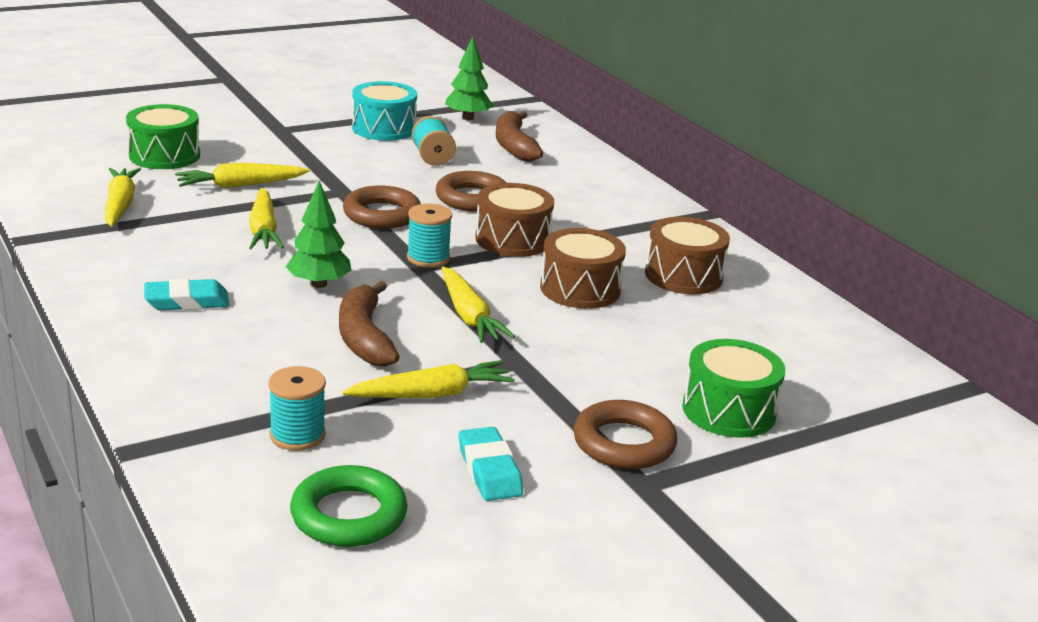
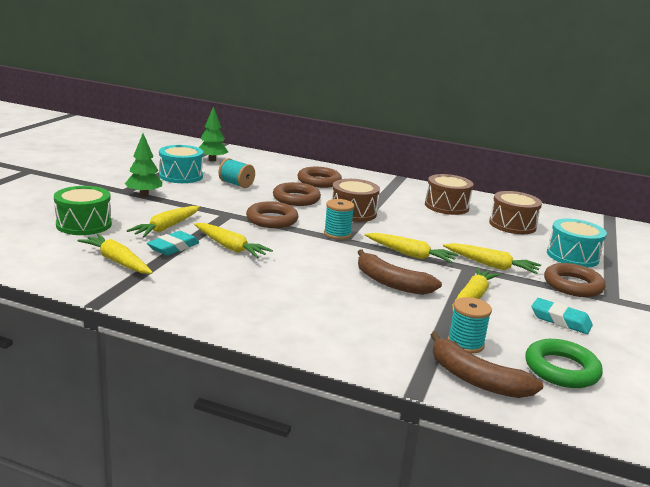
camera: 40 degrees left, 5 degrees down
(187, 301) = (272, 300): turquoise eraser -> turquoise eraser (173, 247)
(319, 284) = (316, 265): green tree -> green tree (144, 195)
(514, 146) = (262, 168): brown banana -> brown banana (476, 379)
(556, 371) = (491, 265): none -> yellow carrot
(558, 185) = (319, 181): none -> brown ring
(580, 289) = (424, 226): brown drum -> brown drum (512, 225)
(729, 411) = (572, 256): green drum -> turquoise drum

